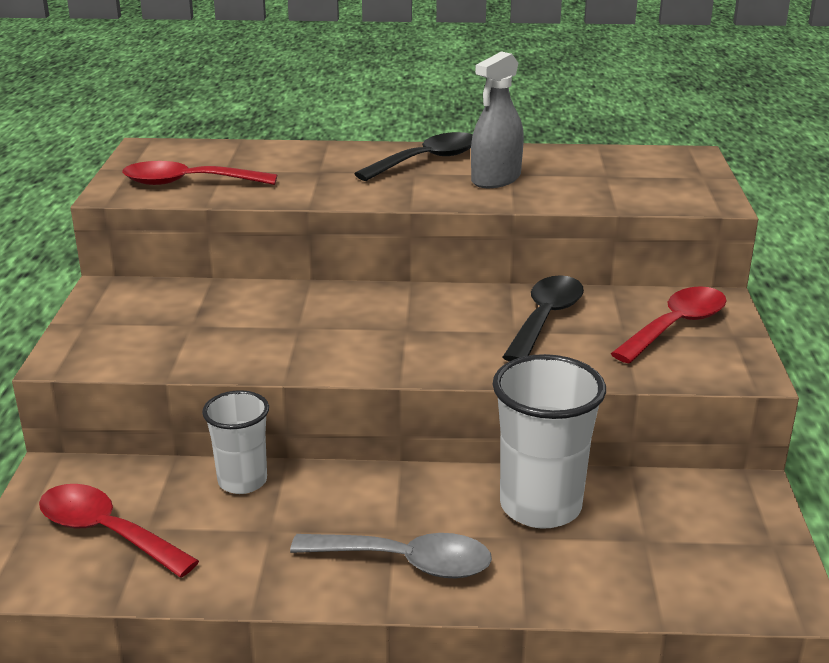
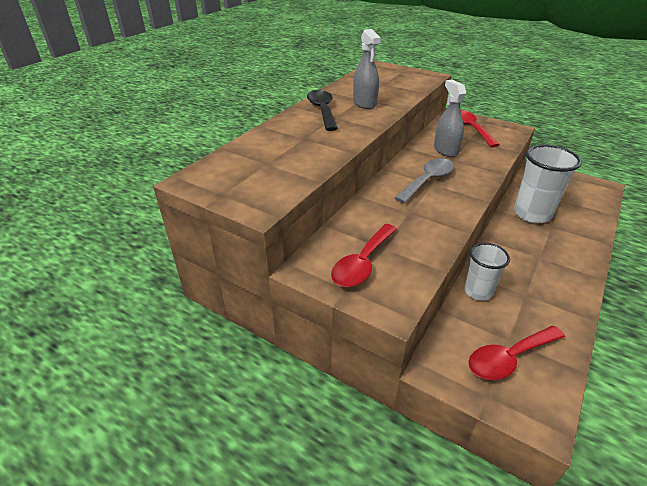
camera: 60 degrees left, 10 degrees up
(188, 183) = (275, 179): red spoon -> red spoon (362, 263)
(406, 562) = (563, 261): grey spoon -> grey spoon (428, 180)
(545, 318) = (446, 150): black spoon -> grey spray bottle

